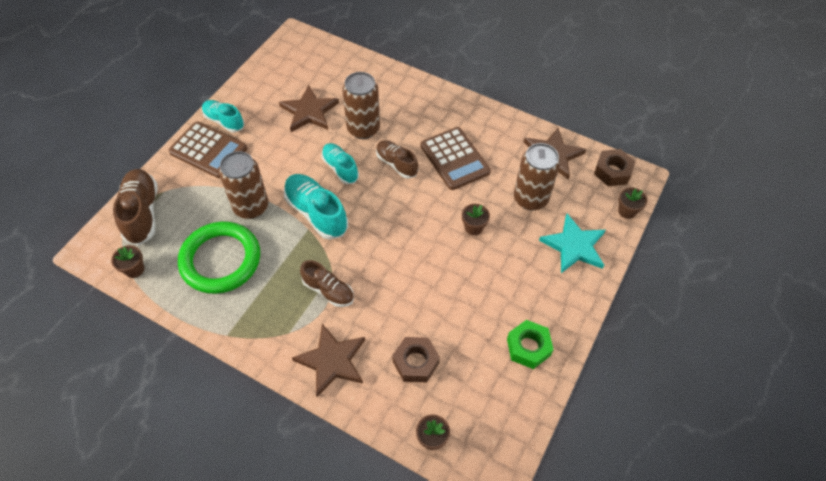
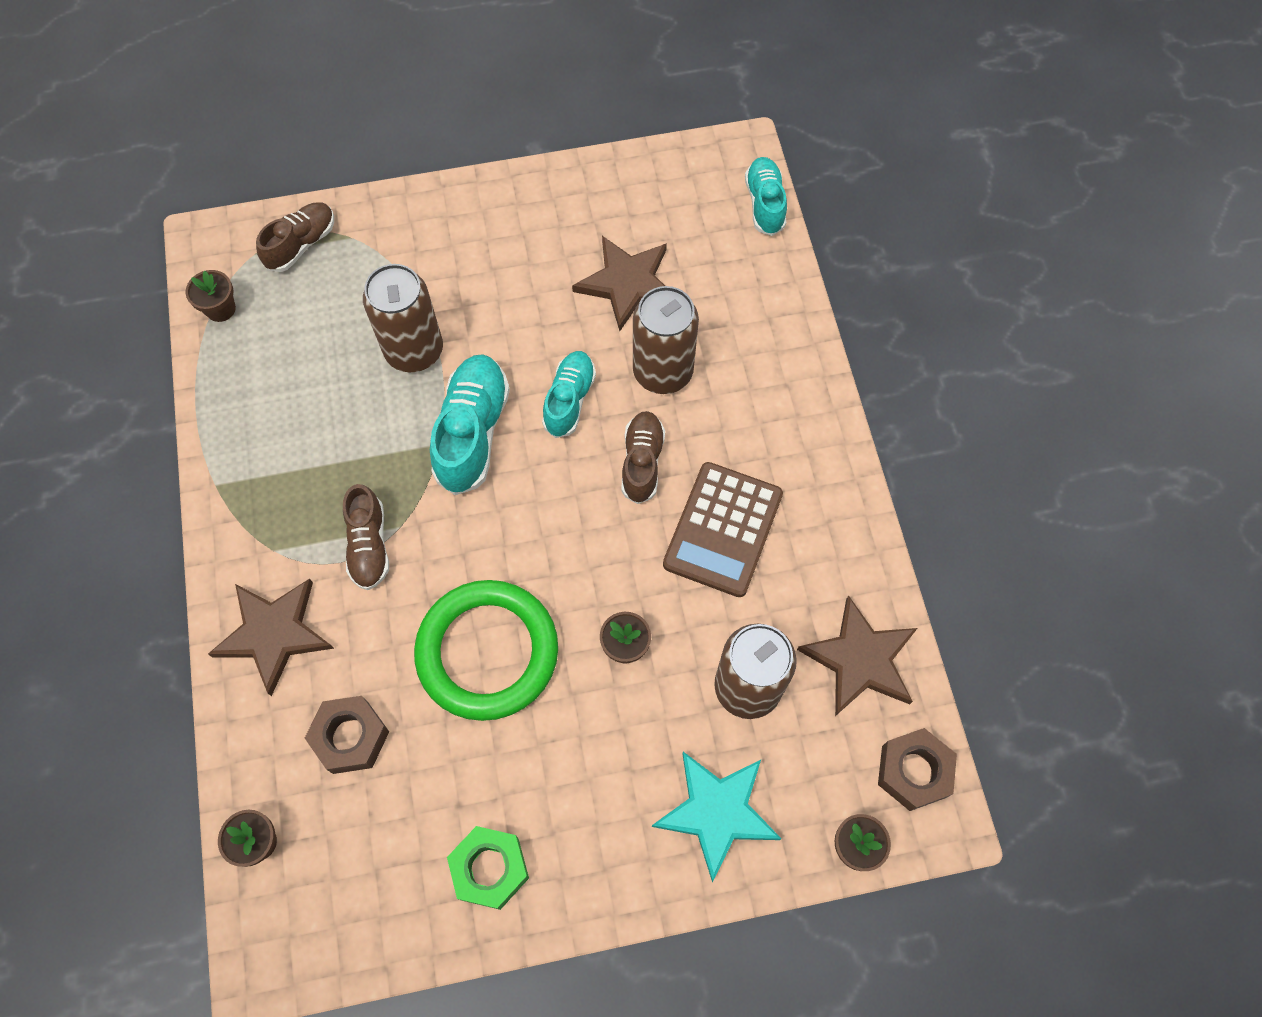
camera: 50 degrees right, 10 degrees up
(142, 213) = (301, 244): brown shoe -> brown shoe, size x0.65
(208, 150) = (455, 228): brown calculator -> none
(220, 260) = (309, 386): green ring -> green ring (487, 652)
(224, 121) = (516, 203): turquoise shoe -> turquoise shoe (764, 204)

